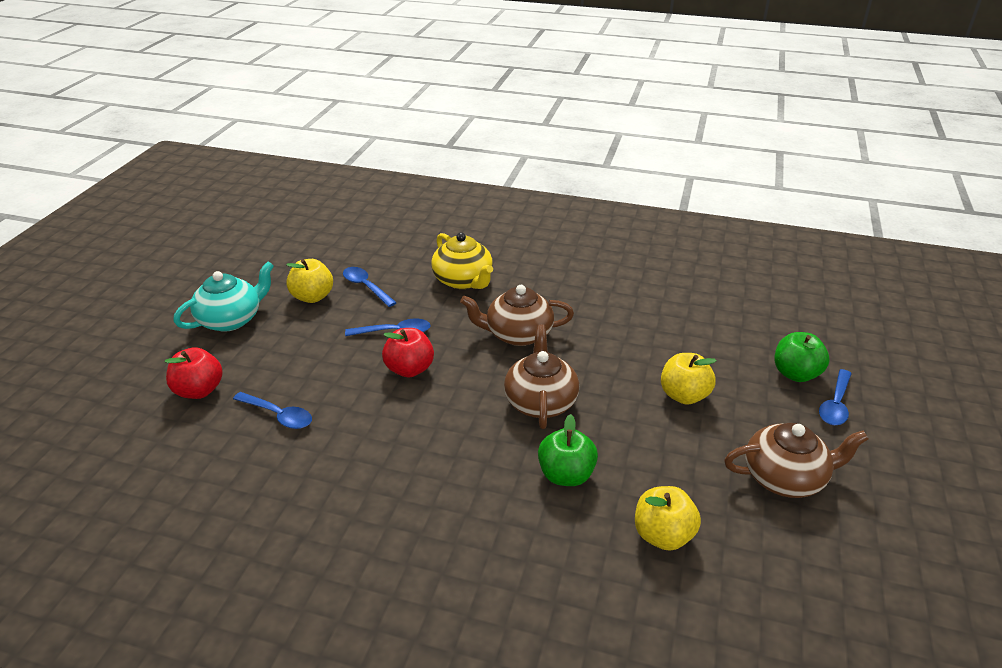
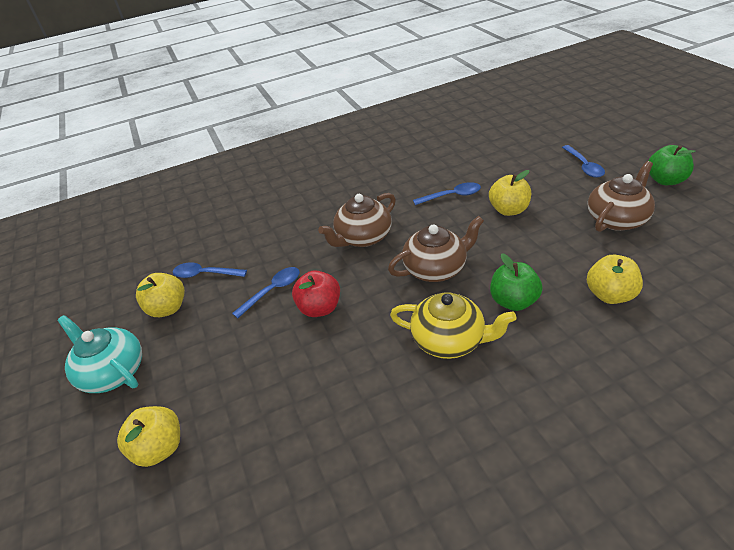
camera: 35 degrees left, 5 degrees up
(199, 390) = (160, 448): red apple -> yellow apple
(231, 319) = (113, 372): turquoise teapot -> turquoise teapot turned 60 degrees counterclockwise
(279, 415) = (261, 413): blue spoon -> blue spoon (452, 196)
(463, 280) = (276, 226): yellow teapot -> yellow teapot (449, 340)
(540, 401) = (436, 268): brown teapot -> brown teapot turned 105 degrees clockwise
(795, 374) = (544, 162): green apple -> green apple (665, 180)

